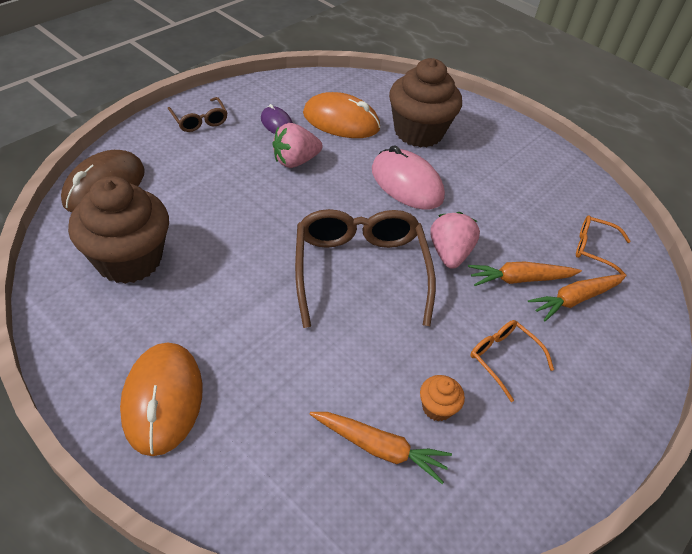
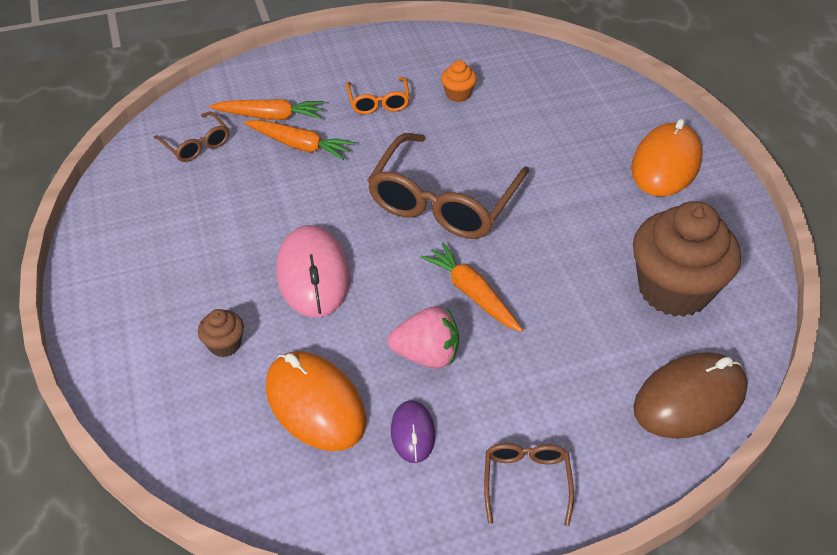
camera: 145 degrees left, 0 degrees up
(379, 448) = (517, 89): orange carrot -> orange carrot (472, 294)
(418, 132) = (224, 344): brown cupcake -> brown cupcake, size x0.42
(449, 253) = (342, 187): pink strawberry -> none
(594, 249) = (196, 144): orange glasses -> brown glasses

